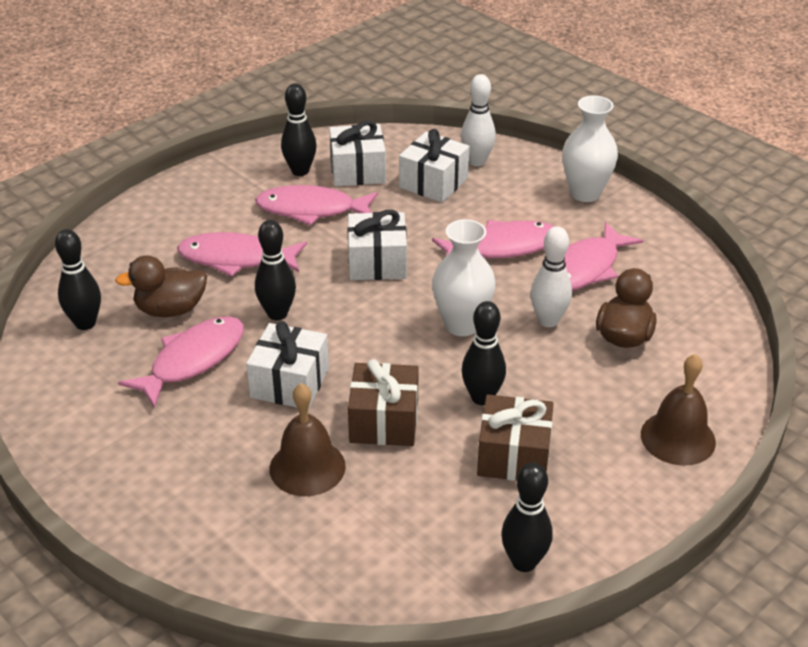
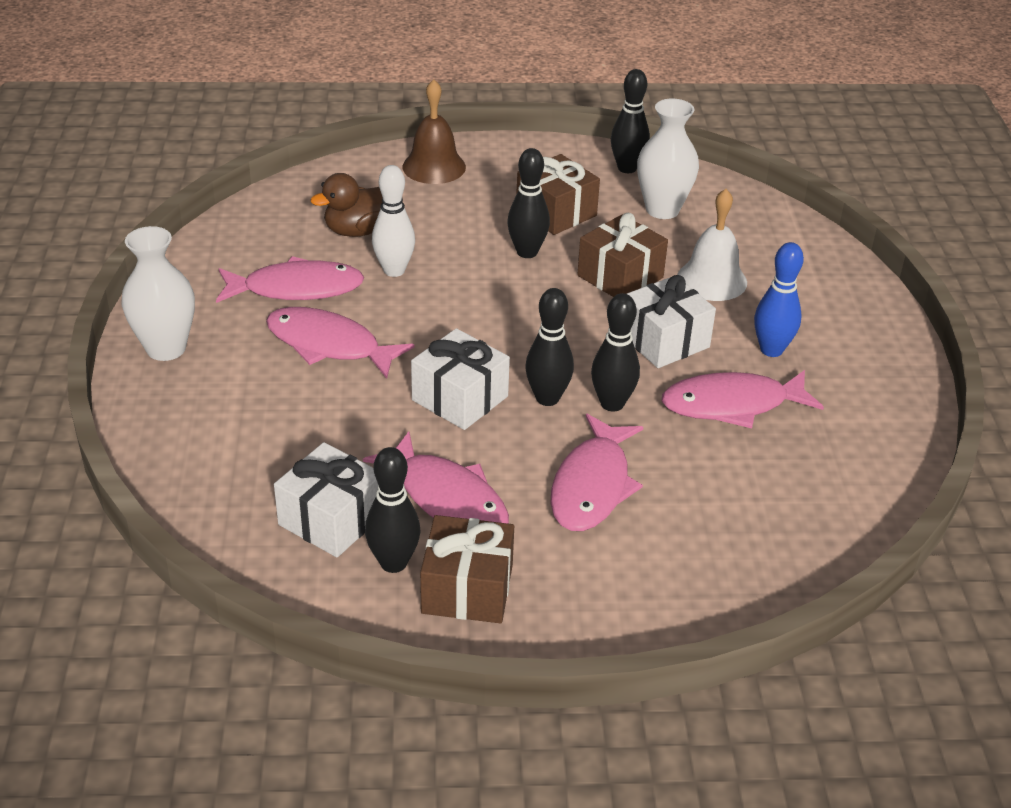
camera: 140 degrees left, 0 degrees up
(85, 323) = (812, 502): black bowling pin -> black bowling pin (547, 398)
(170, 310) = (712, 467): brown duck -> none
(199, 425) = (771, 350): none -> blue bowling pin
(236, 259) = (592, 485): pink fish -> pink fish turned 60 degrees clockwise
(249, 180) = (467, 589): none -> brown gift
(307, 467) = (712, 280): brown bell -> white bell
(433, 183) = (279, 451): white gift -> none
(462, 325) = (466, 305): white vase -> white vase (662, 209)
(477, 161) = (195, 448): white bowling pin -> none

